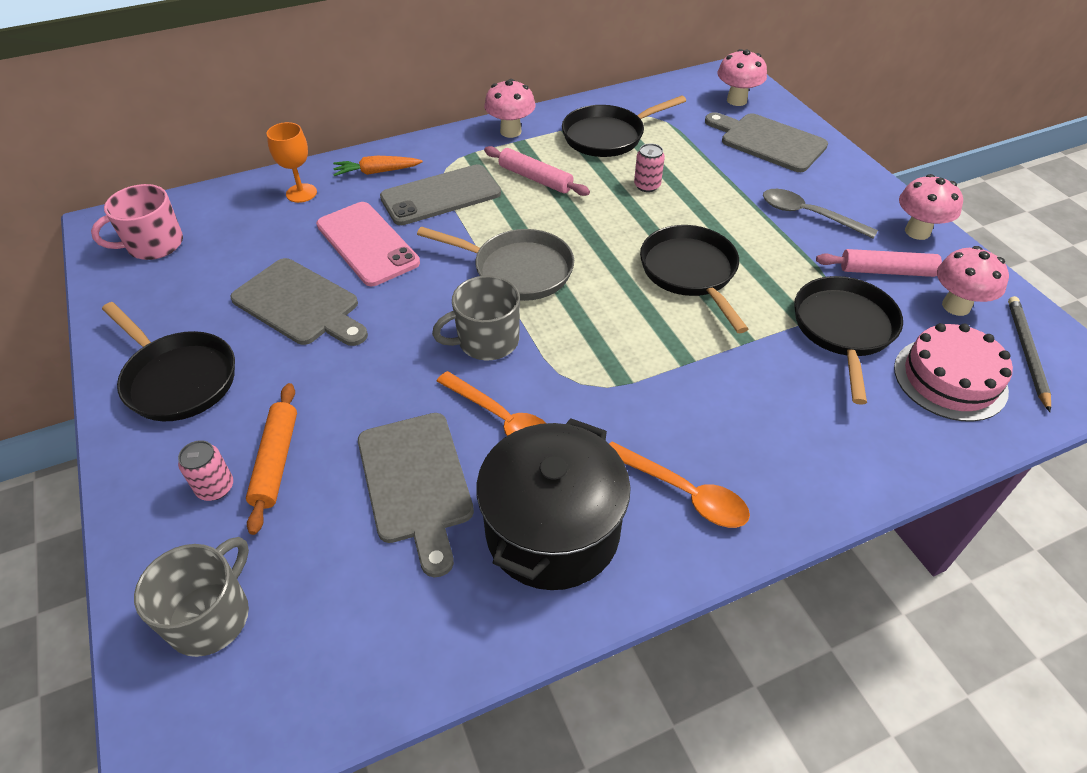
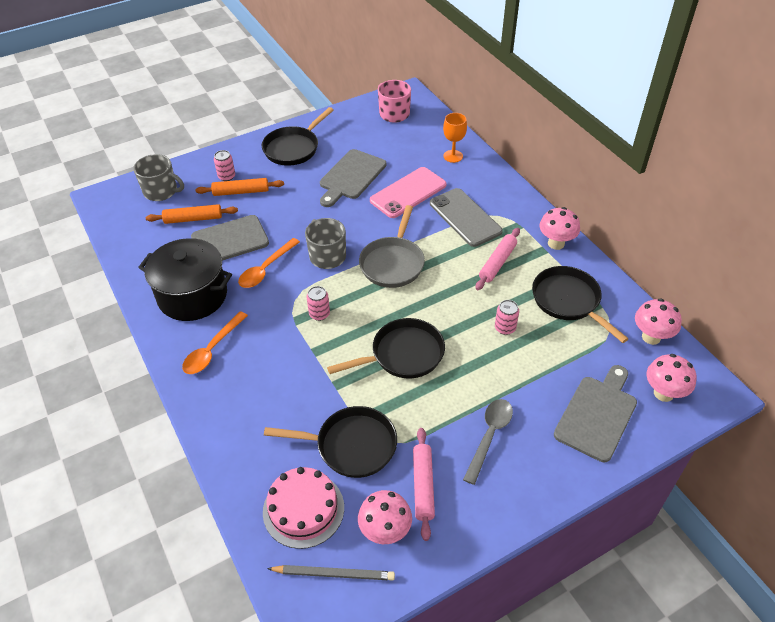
camera: 85 degrees right, 0 degrees up
(331, 543) = (193, 219): none -> orange rolling pin
(377, 172) = (484, 184): orange carrot -> none
(612, 354) = (319, 314): none -> pink can
(917, 232) = (482, 520): pink mushroom -> pink mushroom (651, 337)

